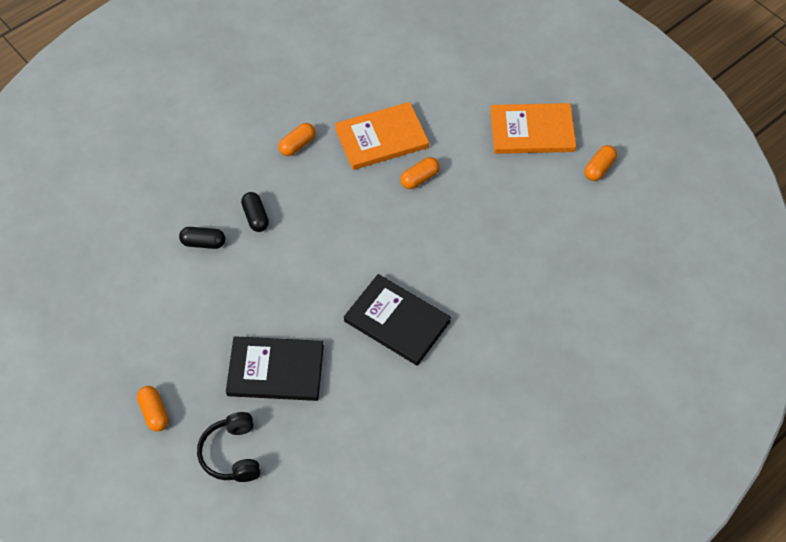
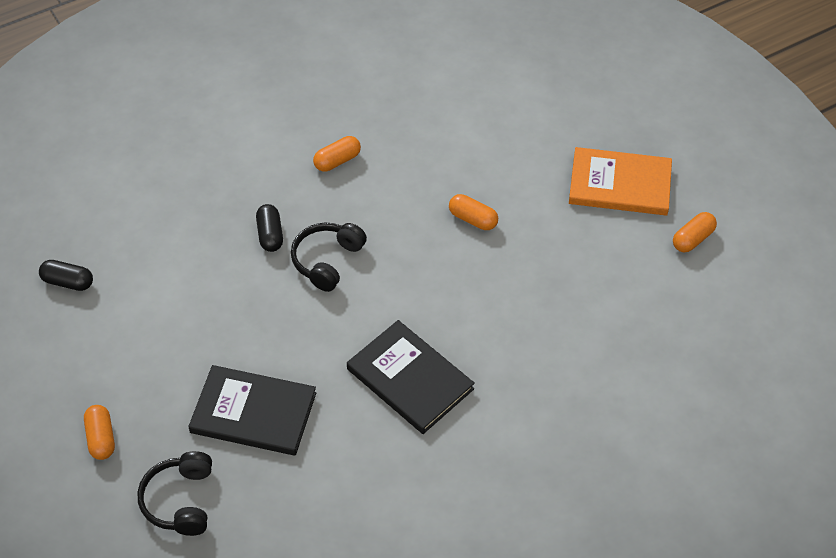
camera: 10 degrees right, 5 degrees down
(203, 243) = (203, 254): black capsule -> black capsule (68, 282)
(308, 232) = (327, 261): none -> black headphones
(381, 138) = (438, 167): orange book -> none
(419, 178) = (473, 219): orange capsule -> orange capsule turned 60 degrees clockwise

